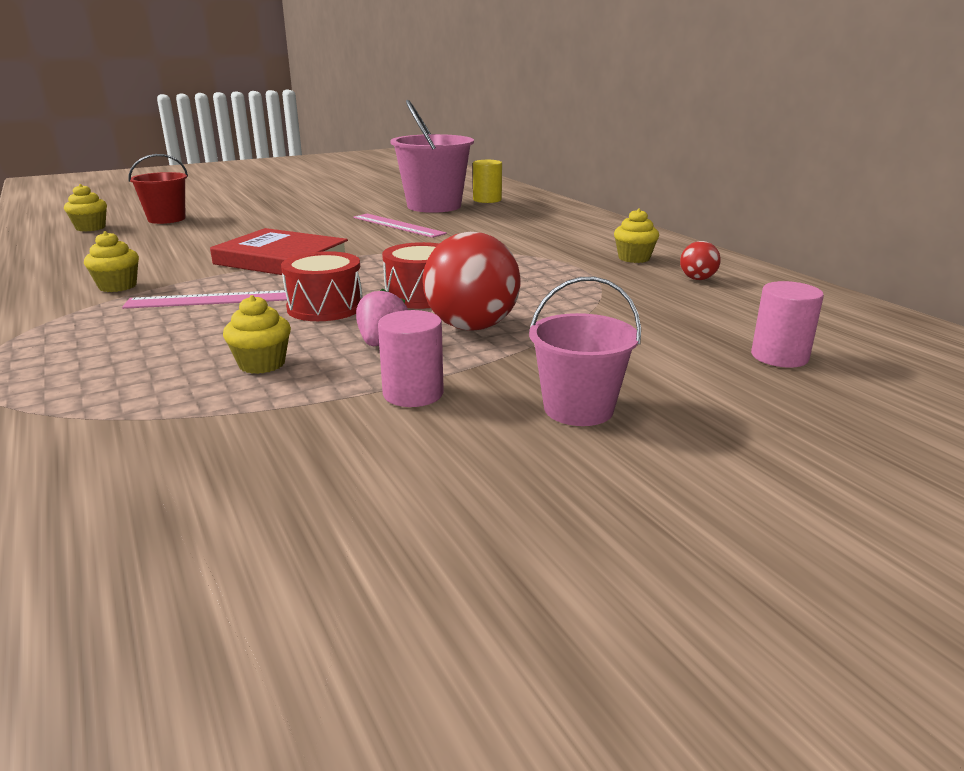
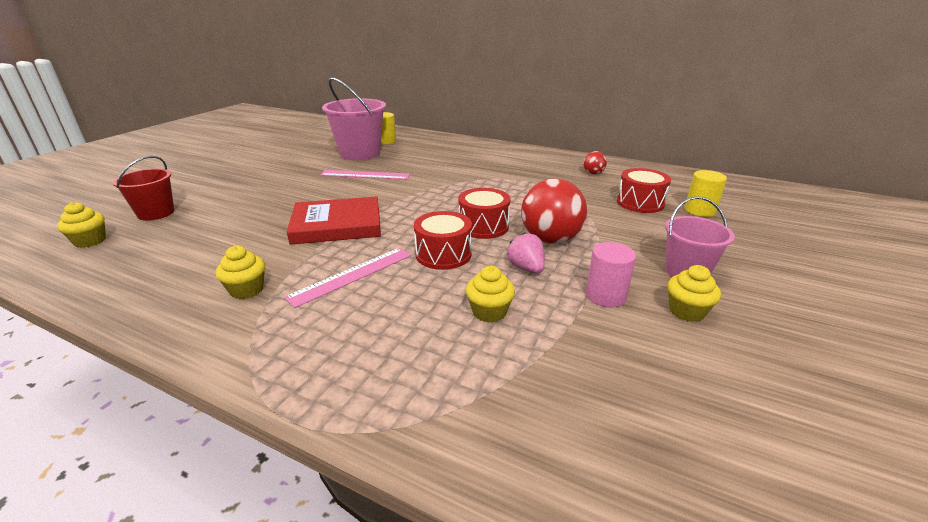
camera: 35 degrees left, 5 degrees up
(634, 258) = (542, 167): yellow cupcake -> yellow cupcake (686, 311)
(693, 324) = (640, 203): none -> red drum
(779, 356) = (700, 210): pink cylinder -> yellow cylinder

